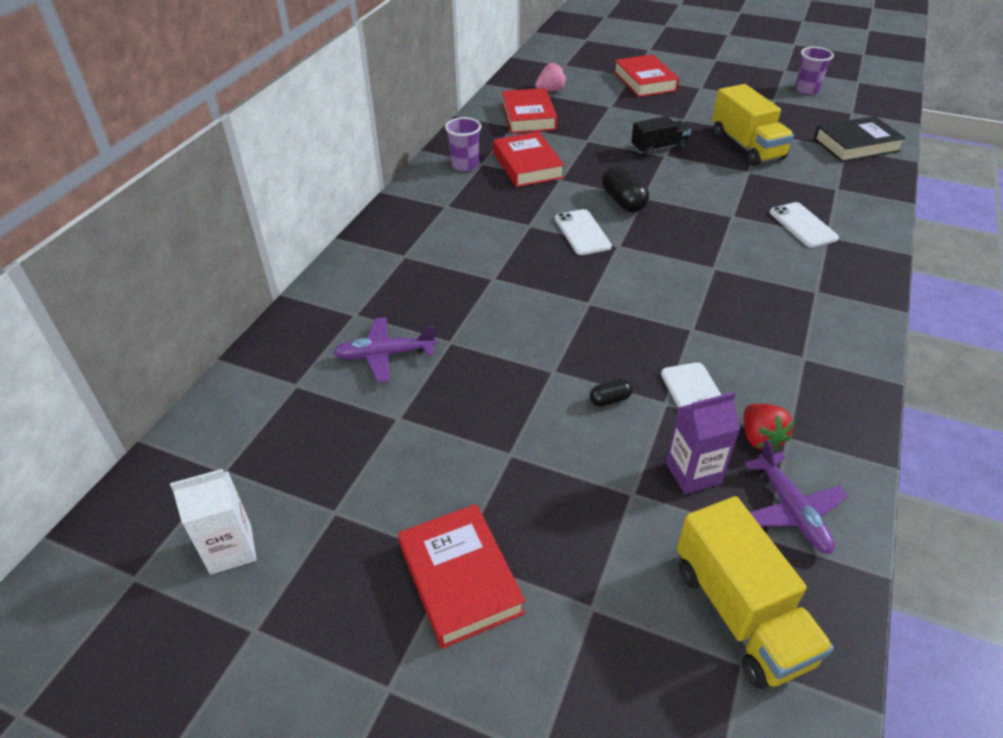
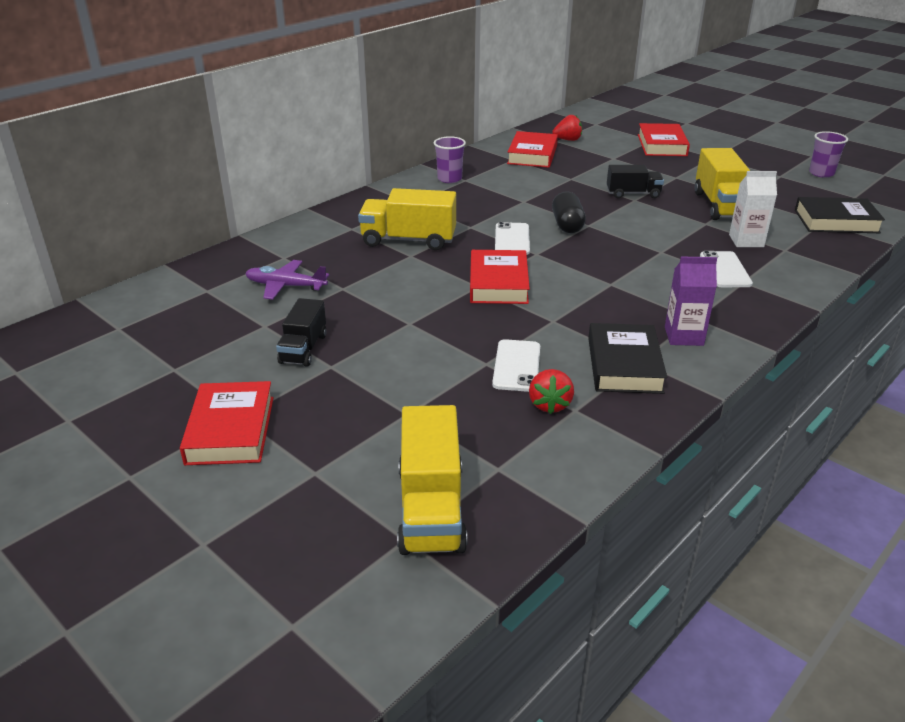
camera: 20 degrees right, 10 degrees down
(231, 549) = (88, 372): white carton -> white carton (746, 241)
(464, 438) = (303, 349): none -> black truck
(477, 258) = (408, 240): none -> yellow truck
(527, 165) = (503, 187): red book -> red book (498, 283)
(550, 90) = (568, 140): pink strawberry -> red strawberry
(610, 400) = (440, 351): black capsule -> none
(693, 473) = (470, 412): purple carton -> purple carton (683, 336)
(791, 510) = (534, 456): purple plane -> none
(793, 367) = (624, 365): none -> black book

